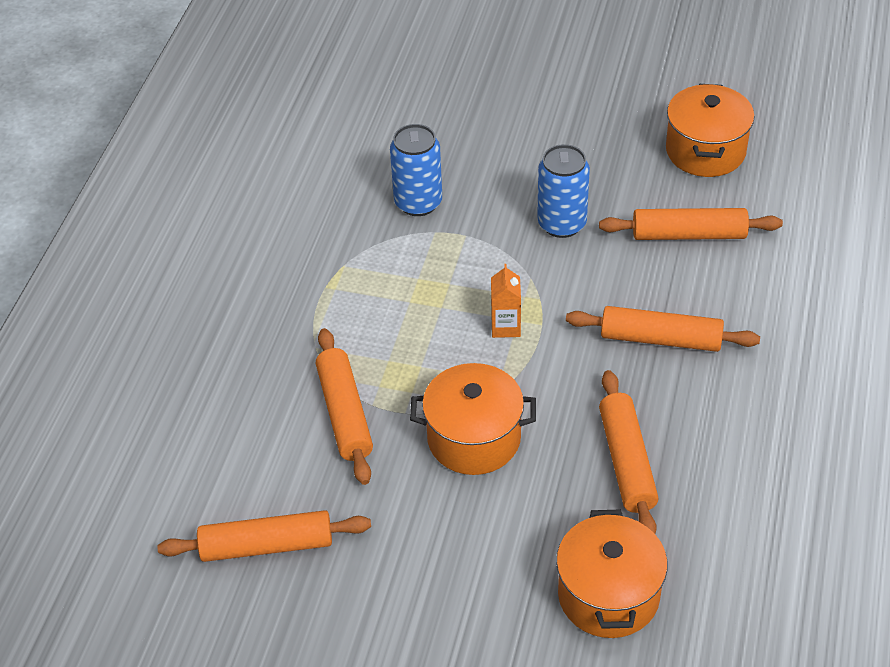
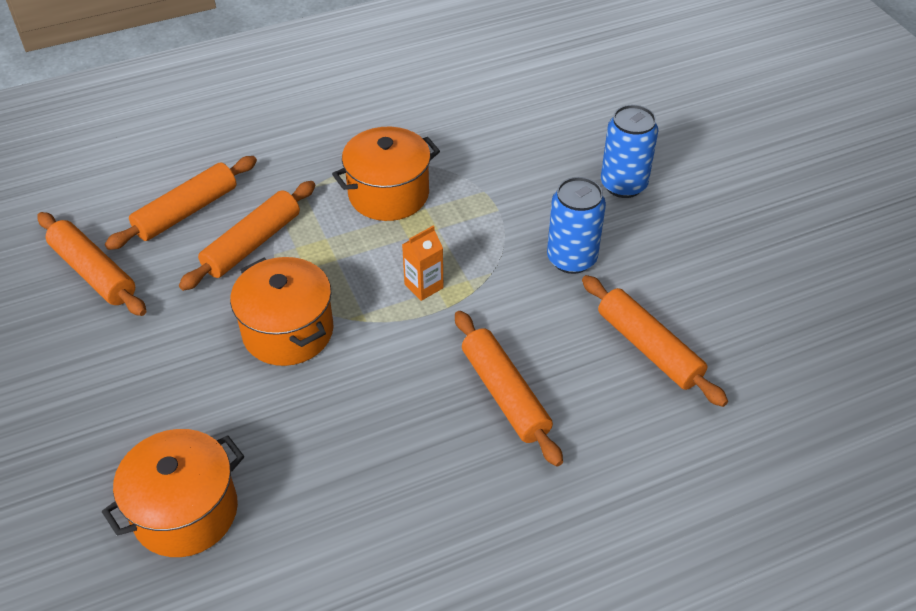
camera: 50 degrees right, 0 degrees up
(418, 202) = (504, 165): blue can -> blue can (623, 185)
(626, 461) = (343, 445): orange rolling pin -> orange rolling pin (186, 211)
(705, 151) = (763, 305): orange pot -> orange pot (388, 194)

